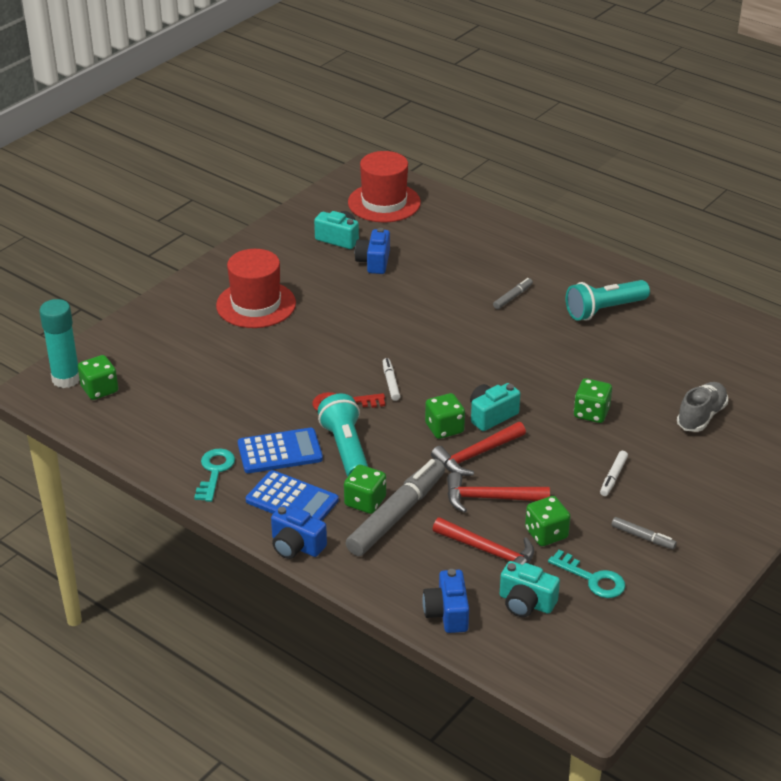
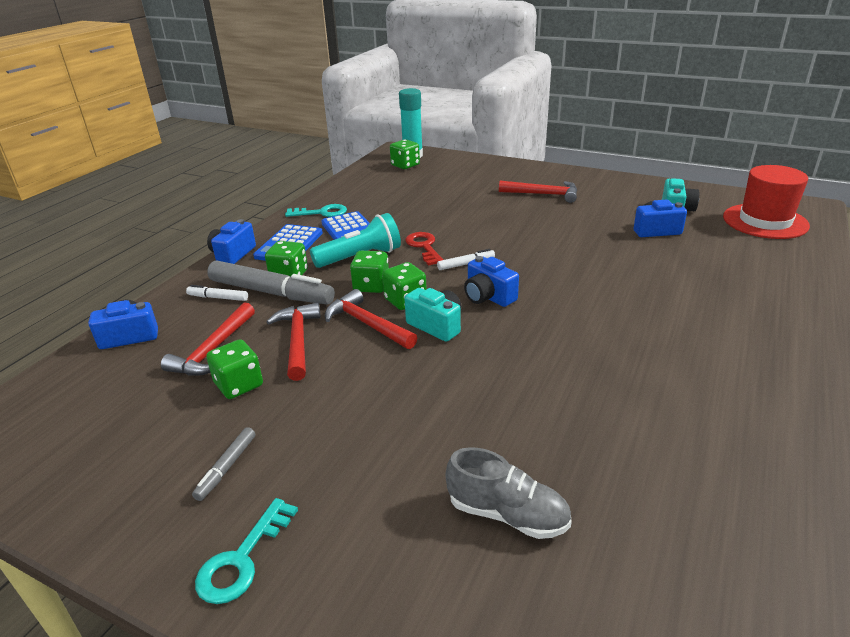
camera: 80 degrees right, 5 degrees down
(256, 304) = (543, 194): red hat -> red hammer
(455, 380) = (488, 297): none -> blue camera
(512, 297) = (669, 314): grey marker -> none
(526, 603) = (130, 382): turquoise camera -> none
(591, 413) = (470, 398): green dice -> green dice (371, 286)
(592, 579) = (156, 428): turquoise key -> turquoise key (242, 559)
(604, 310) = (706, 388): turquoise flashlight -> none
(613, 477) = (345, 429): white marker -> white marker (218, 298)

